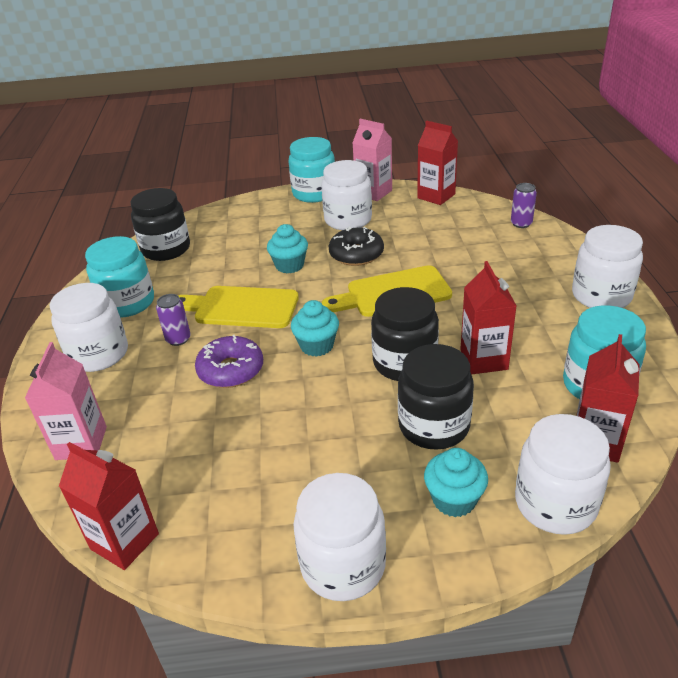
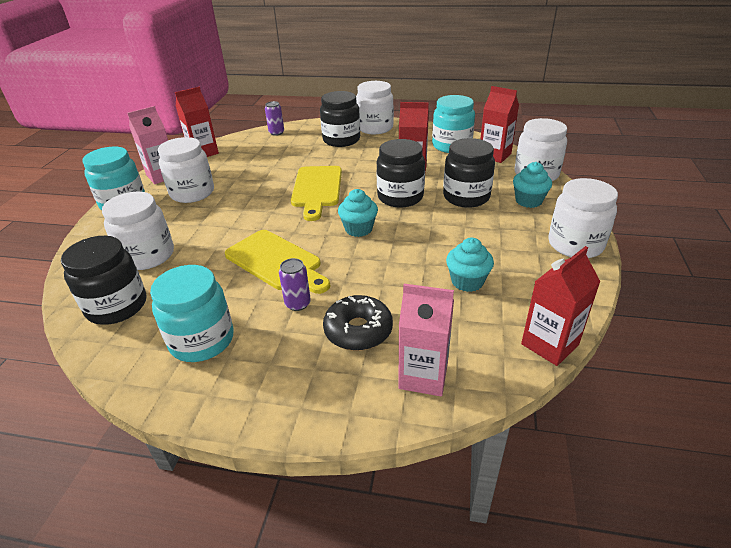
camera: 75 degrees left, 0 degrees up
(98, 354) = (284, 365): white jar -> white jar (148, 256)
(231, 370) = (364, 274): purple donut -> none
(241, 307) = (276, 262): yellow cutting board -> yellow cutting board turned 75 degrees counterclockwise
(289, 265) = (233, 229): turquoise cupcake -> turquoise cupcake (467, 281)
(356, 254) = (250, 196): black donut -> black donut (358, 330)
(538, 277) = (341, 140): none -> black jar

